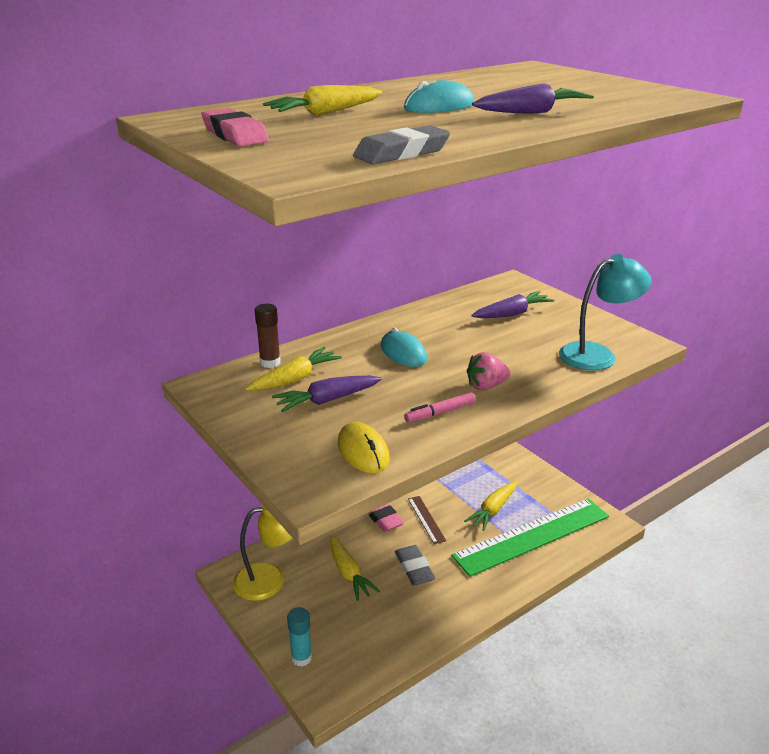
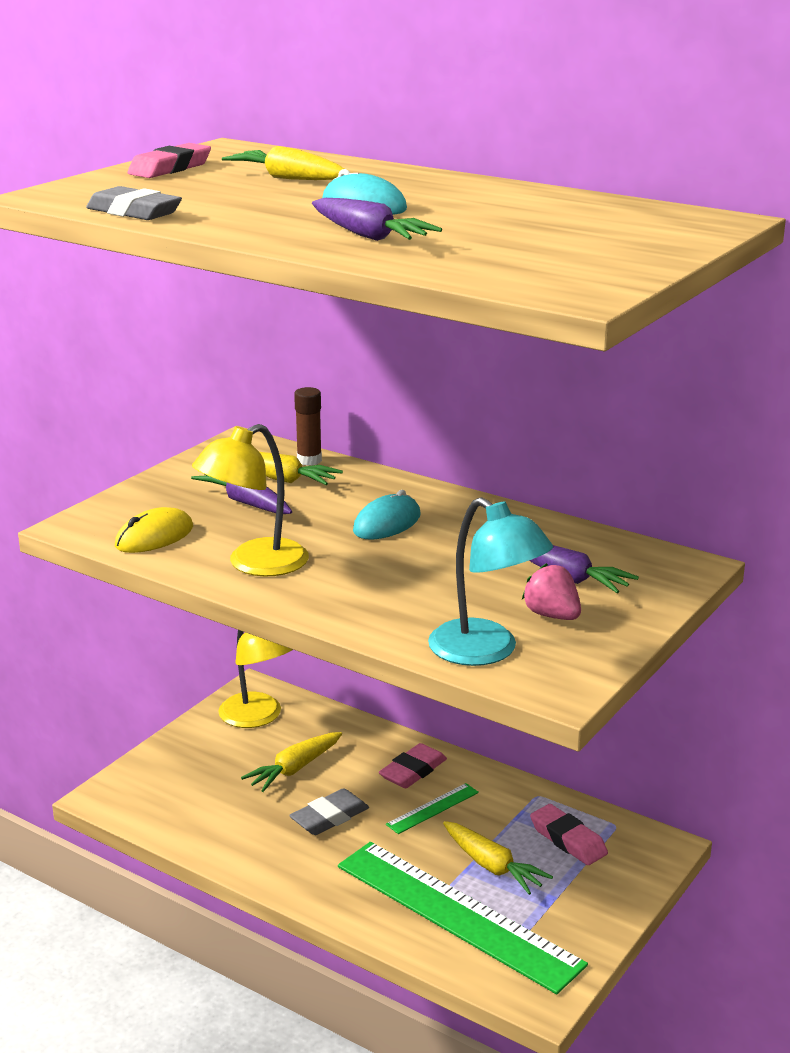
camera: 70 degrees right, 5 degrees down
(301, 658) = (151, 768): turquoise glue stick -> none
(426, 519) = (432, 808): brown ruler -> green ruler
(440, 413) = (254, 564): pink marker -> yellow lamp
(479, 475) = (568, 840): none -> pink eraser
(486, 386) = (336, 583): pink strawberry -> pink strawberry (552, 615)
(493, 510) = (492, 866): yellow carrot -> yellow carrot turned 150 degrees counterclockwise

